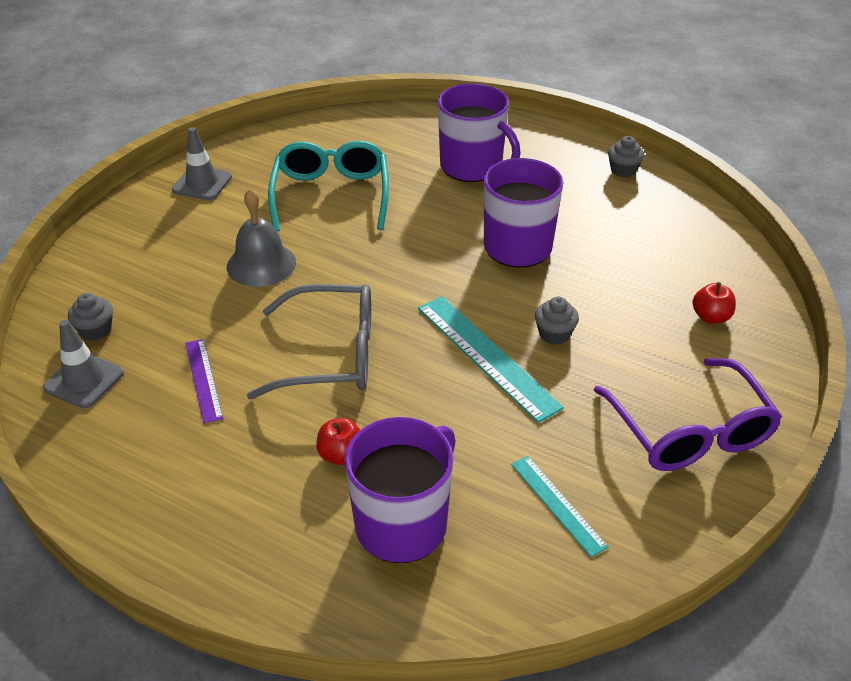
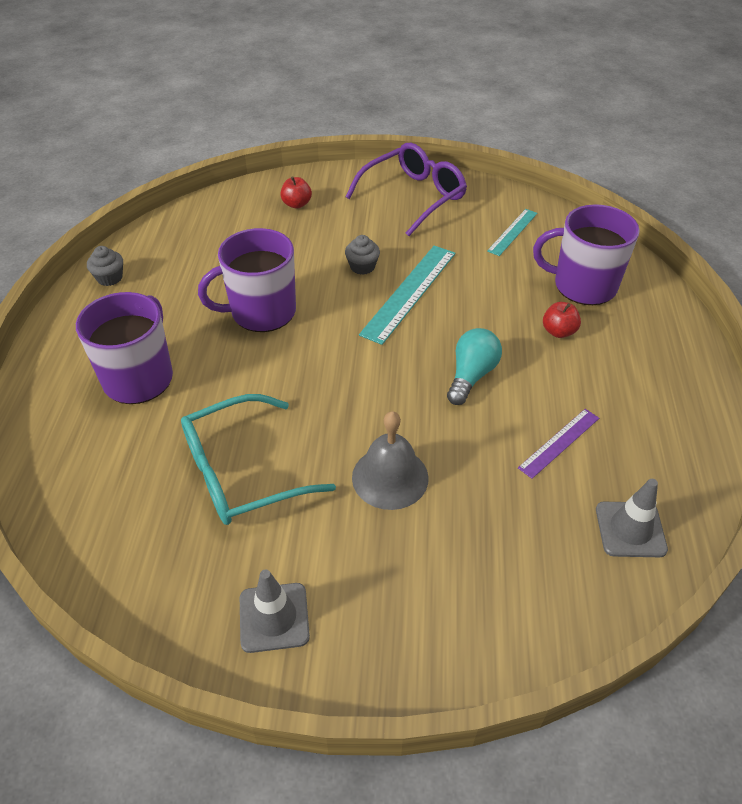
camera: 115 degrees left, 5 degrees up
(95, 330) = (571, 563): grey cupcake -> none
(331, 355) = (471, 375): grey glasses -> turquoise light bulb

